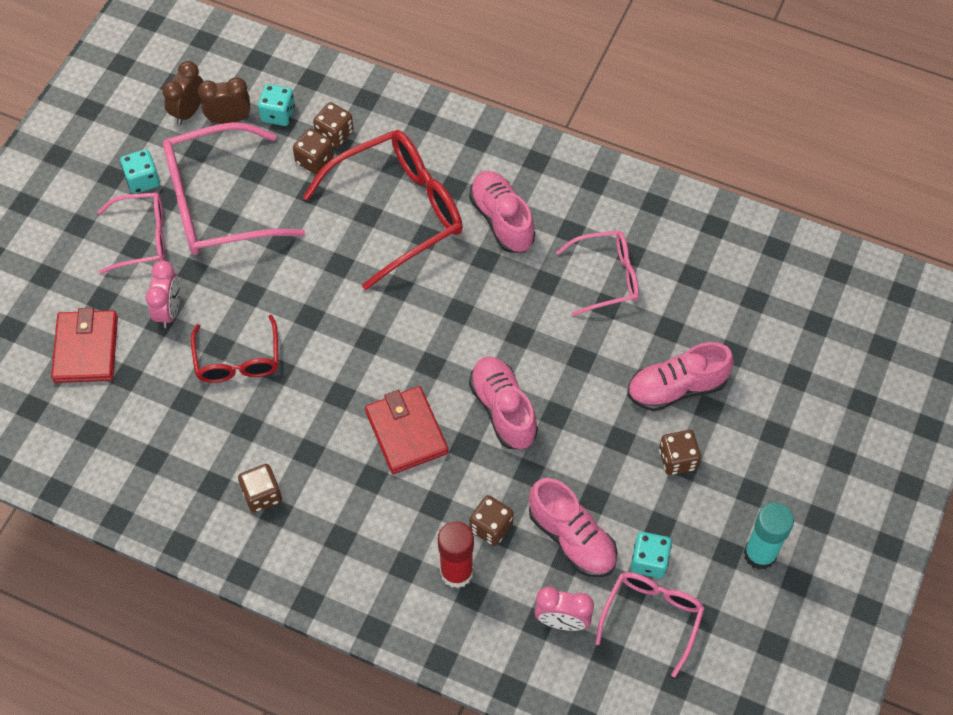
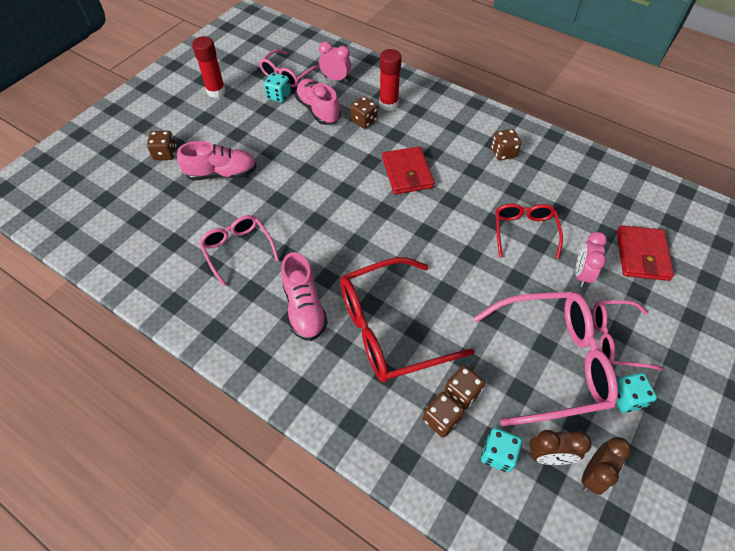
camera: 170 degrees left, 5 degrees down
(503, 410) = (340, 177): pink shoe -> none
(606, 277) = (238, 250): pink glasses -> pink glasses turned 60 degrees clockwise
(677, 459) = (240, 137): brown dice -> brown dice (165, 153)
(759, 554) = (216, 91): turquoise glue stick -> red glue stick

